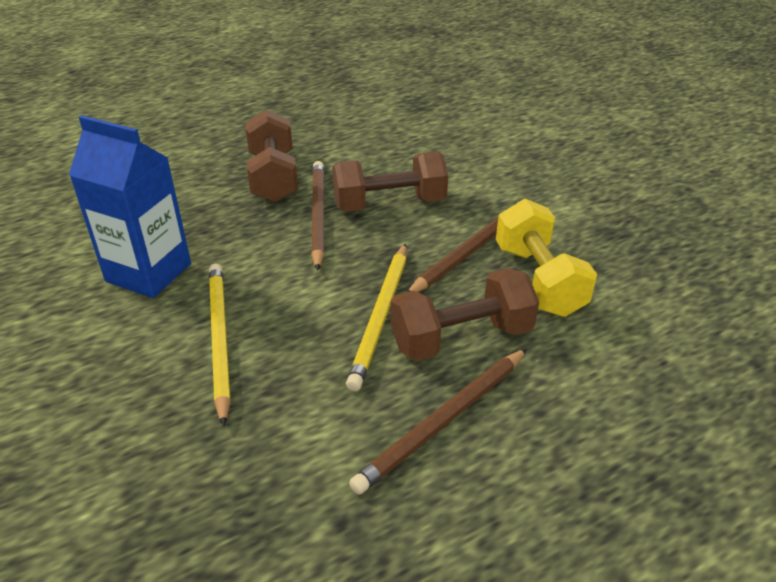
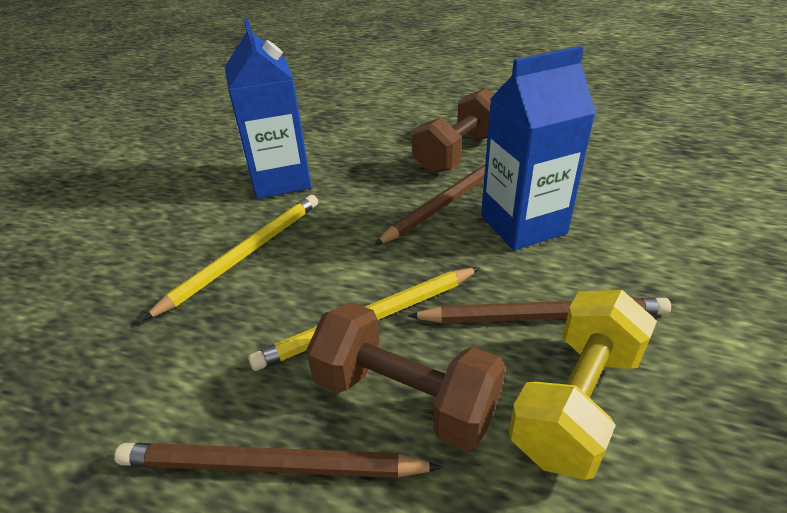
camera: 50 degrees right, 0 degrees up
(389, 204) = (523, 225): brown dumbbell -> blue carton

